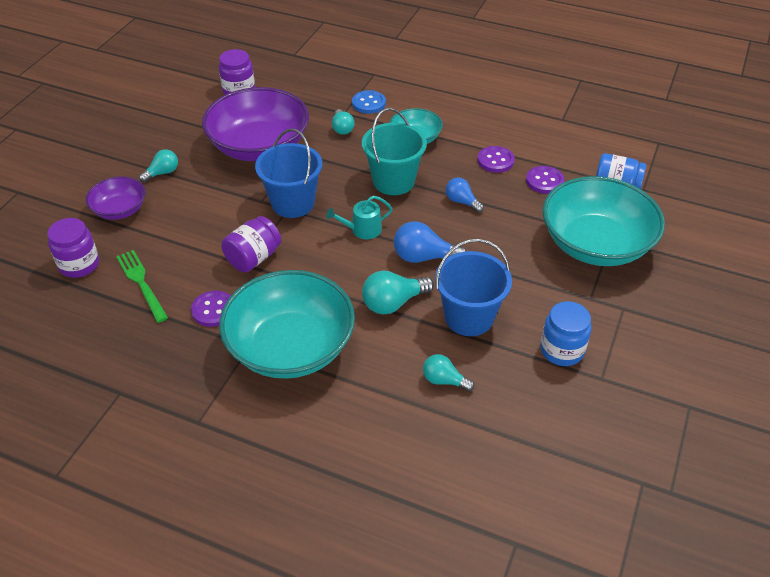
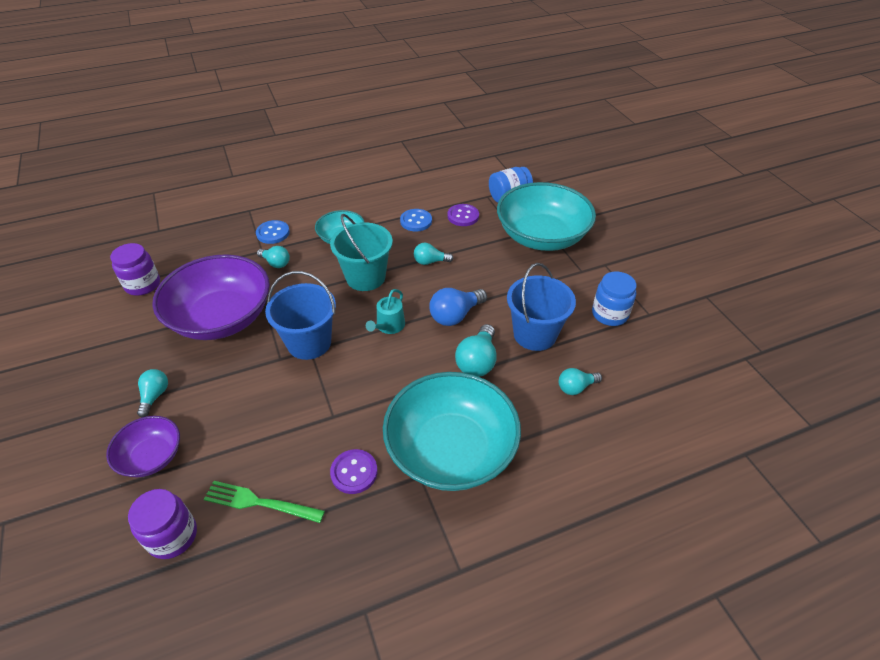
camera: 45 degrees left, 0 degrees up
(253, 258) = (333, 406): purple jar -> none
(461, 202) = (430, 262): blue light bulb -> turquoise light bulb
(495, 160) = (416, 221): purple button -> blue button

